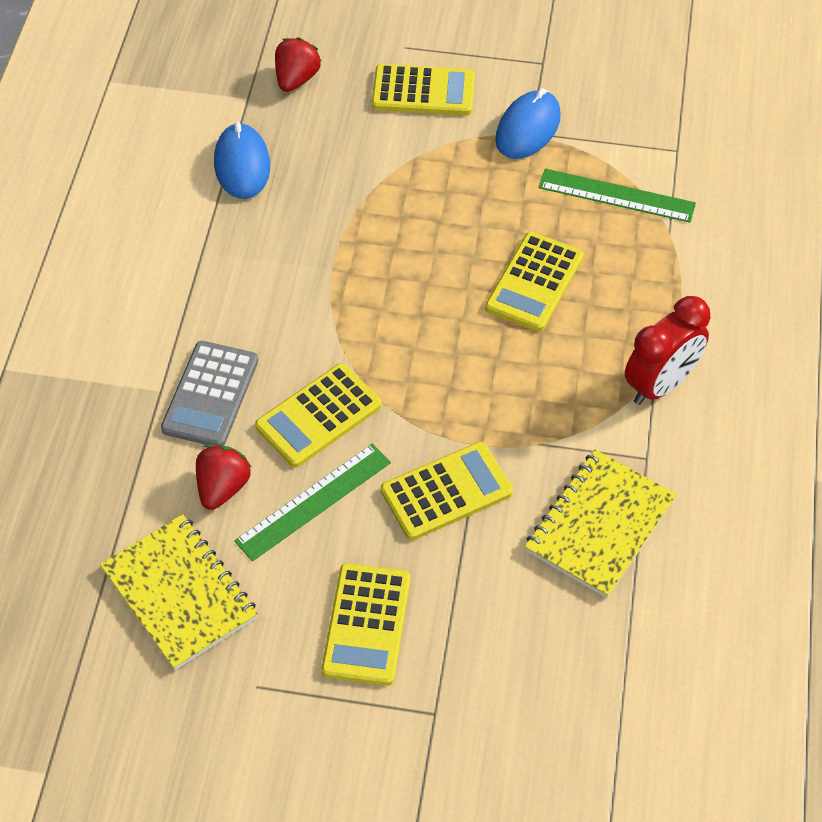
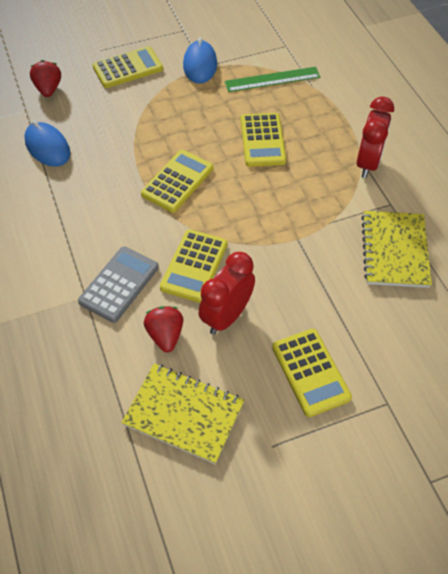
camera: 30 degrees left, 0 degrees up
(210, 395) = (119, 284): grey calculator -> grey calculator turned 135 degrees counterclockwise
(313, 501) = (227, 316): green ruler -> red clock
(446, 491) = (299, 273): yellow calculator -> yellow calculator (177, 181)

